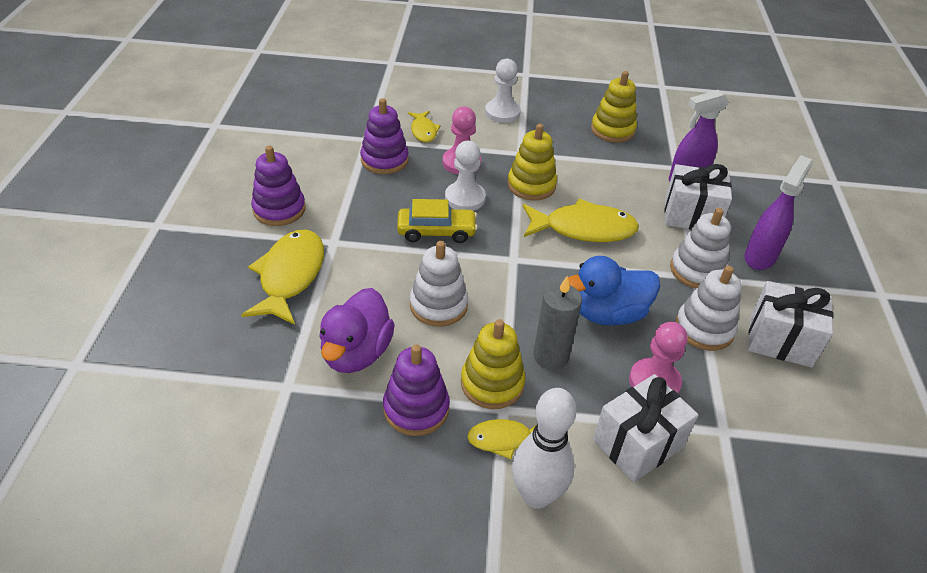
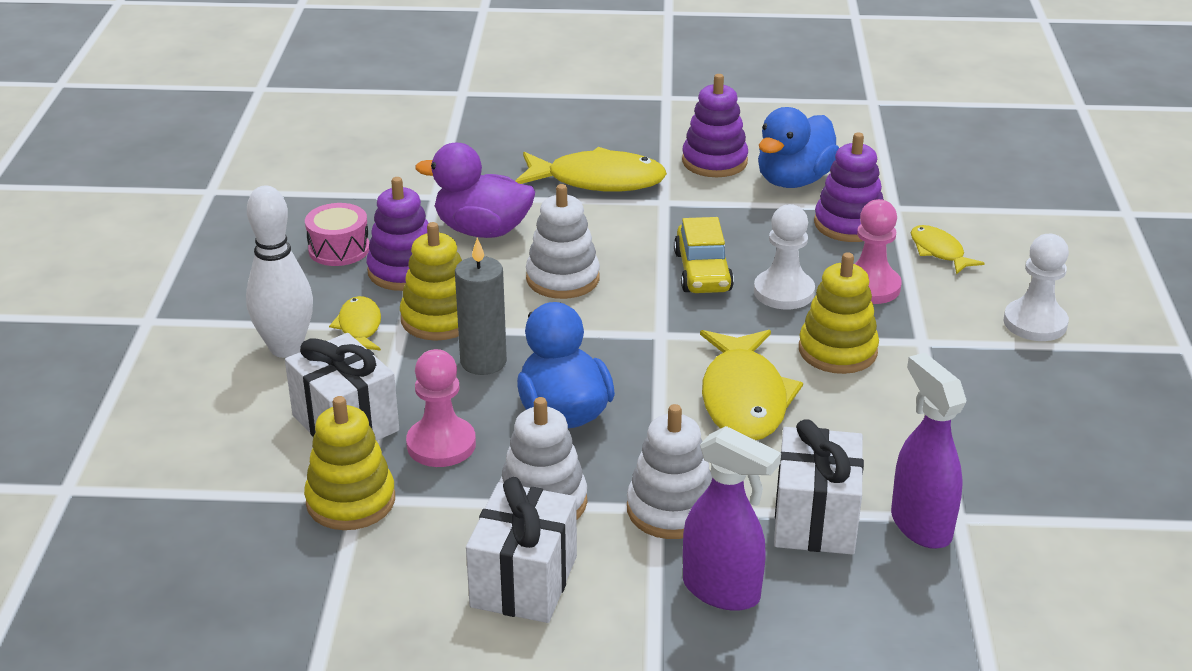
camera: 90 degrees right, 10 degrees down
(319, 175) = (794, 180): none -> blue duck
(371, 462) = (339, 249): none -> pink drum
(423, 131) = (939, 251): yellow fish -> yellow fish turned 75 degrees clockwise
(612, 130) = (1046, 445): yellow stacking toy -> yellow stacking toy (351, 501)

